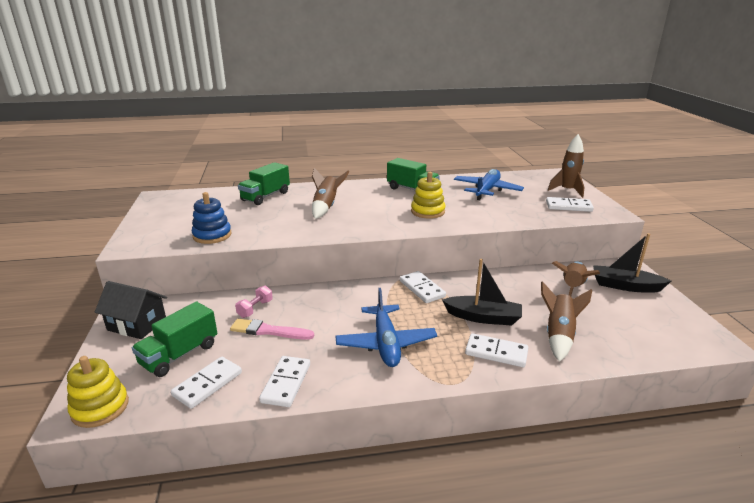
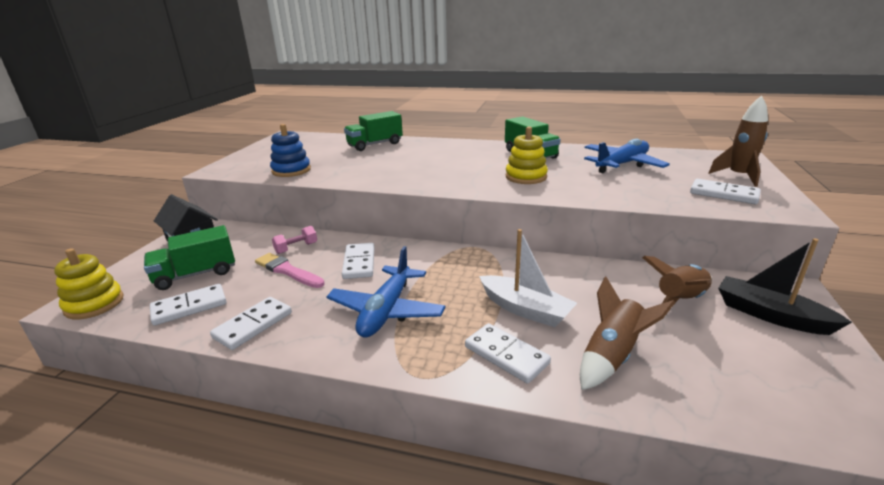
camera: 25 degrees right, 0 degrees up
(326, 207) = (421, 160): brown rocket -> none
(422, 289) = (479, 262): white domino -> white domino (359, 263)
(483, 317) = (525, 309): black boat -> white boat

